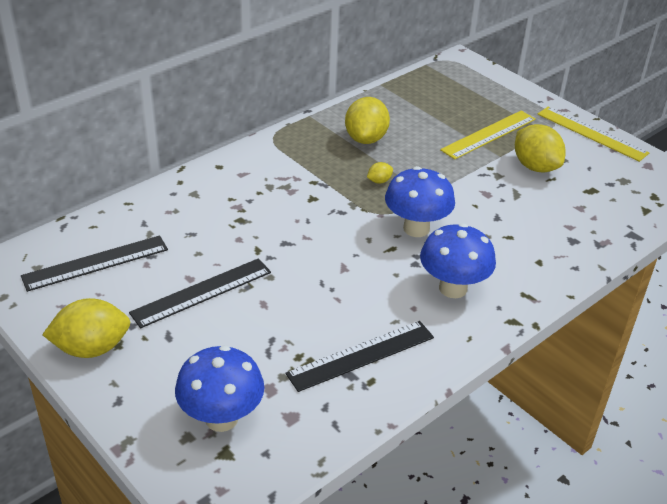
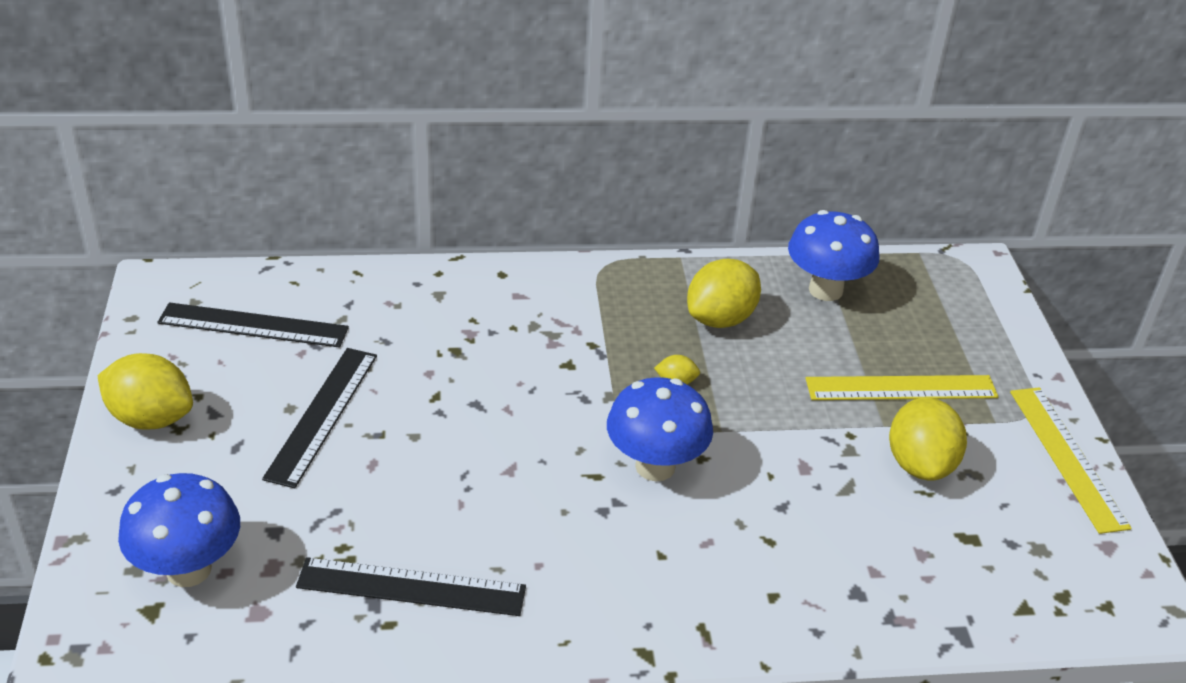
camera: 35 degrees right, 0 degrees up
(201, 292) = (322, 415): black ruler -> black ruler turned 75 degrees counterclockwise
(453, 288) = (615, 567): blue mushroom -> blue mushroom (825, 290)

